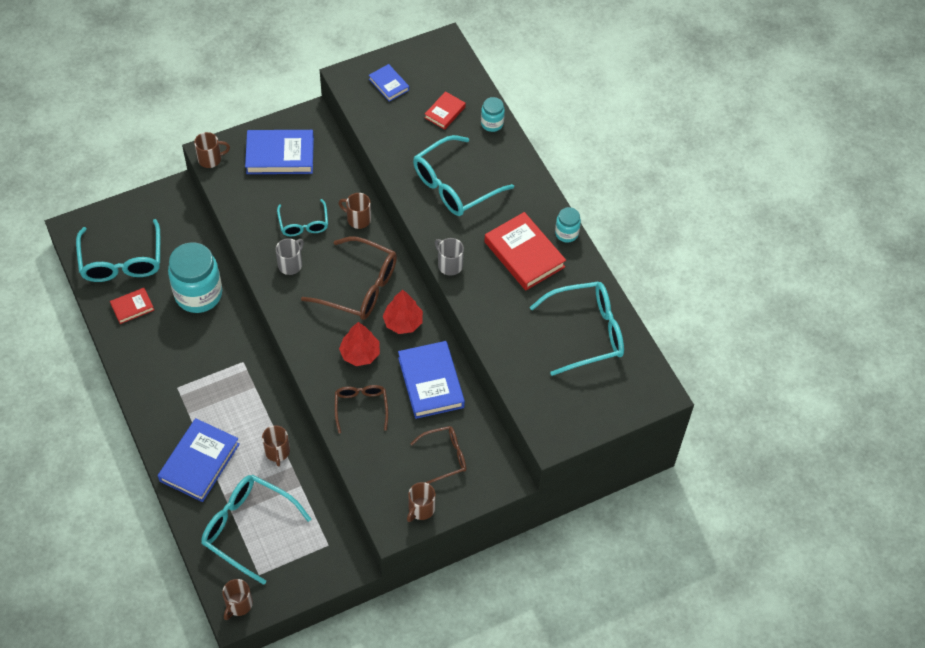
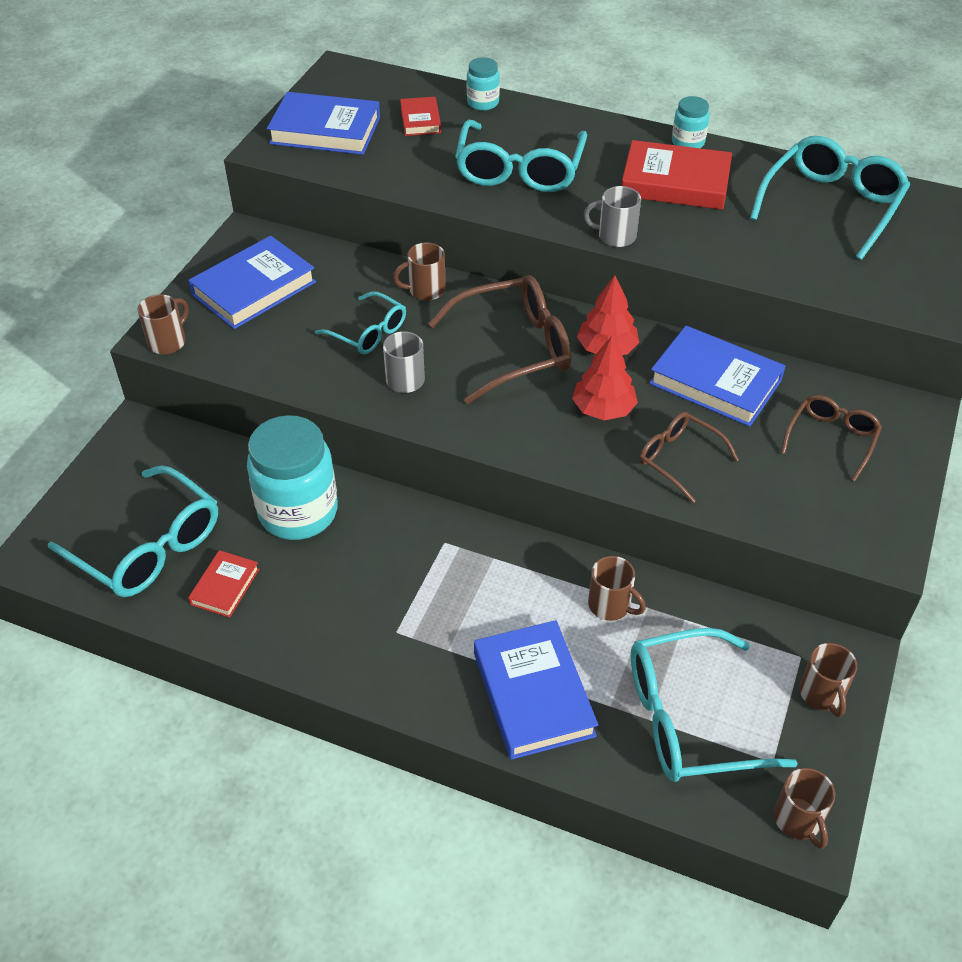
camera: 40 degrees left, 10 degrees down
(389, 84) = (325, 130): blue book -> blue book, size x1.86
(421, 509) = (885, 509): brown mug -> brown mug (822, 694)

